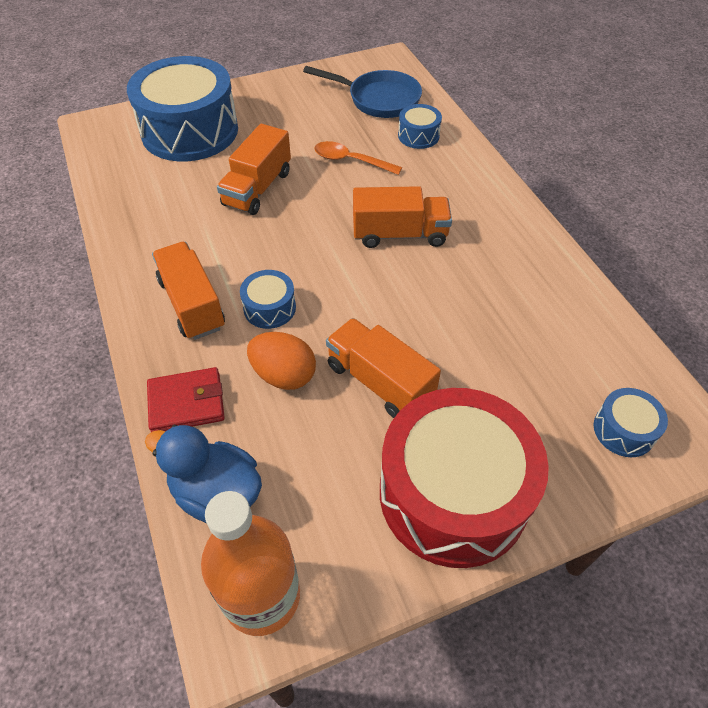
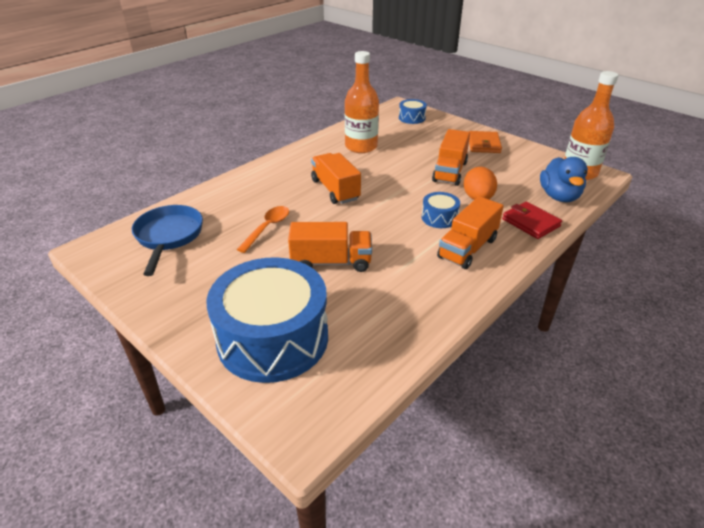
camera: 115 degrees left, 15 degrees down
(350, 161) = (267, 228): orange spoon -> orange spoon turned 150 degrees counterclockwise
(418, 136) = (217, 206): blue drum -> none
(453, 493) = (483, 144): red drum -> orange wallet
(519, 304) = (361, 147): none -> orange bottle

